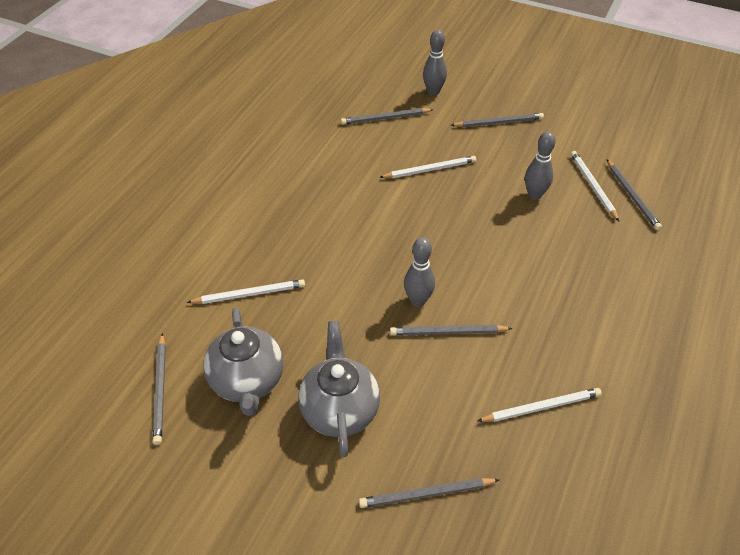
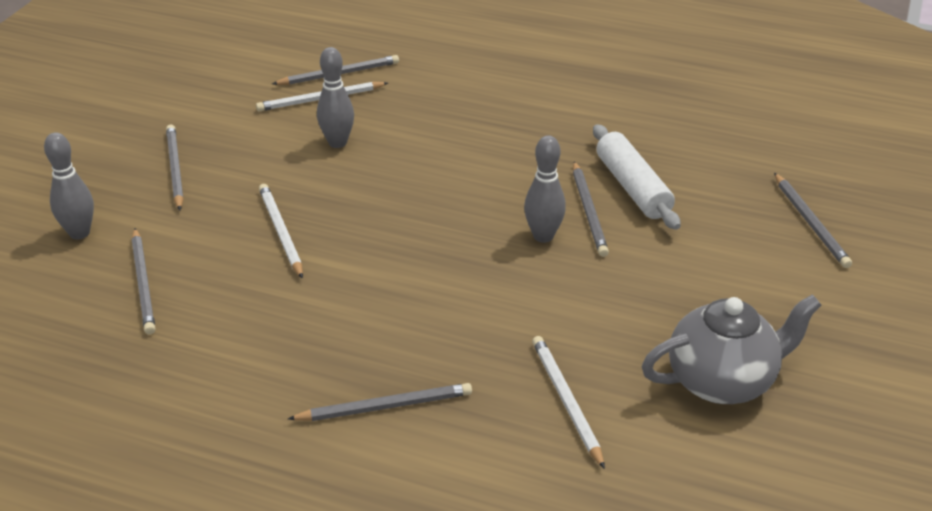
camera: 95 degrees left, 10 degrees down
(160, 389) = (768, 473): grey pencil -> grey pencil (384, 406)
(339, 410) = (733, 292): grey teapot -> none
(480, 367) = (633, 187): none -> white rolling pin
(541, 407) = (673, 149): white pencil -> none

